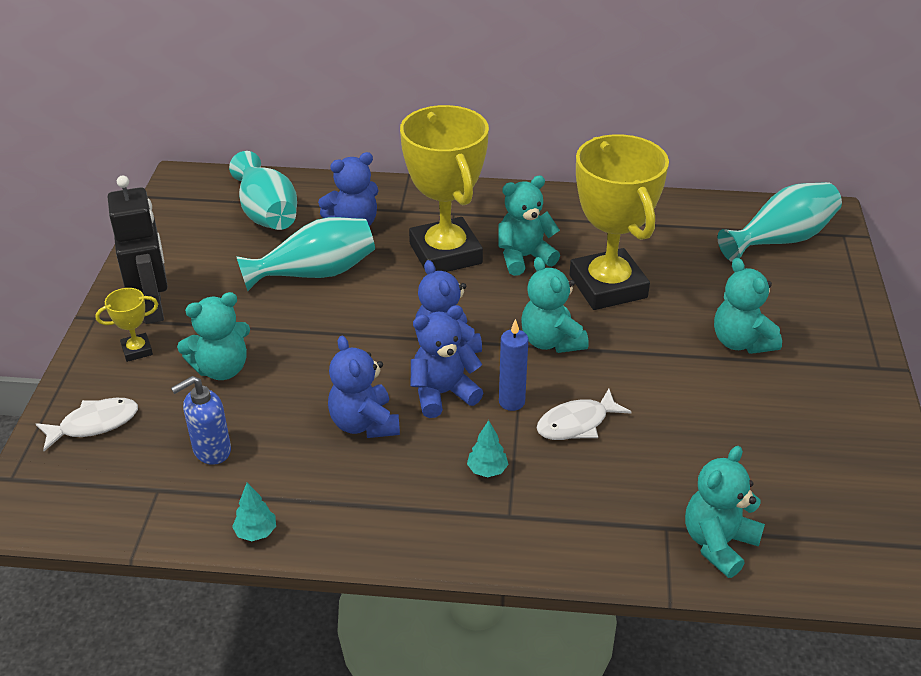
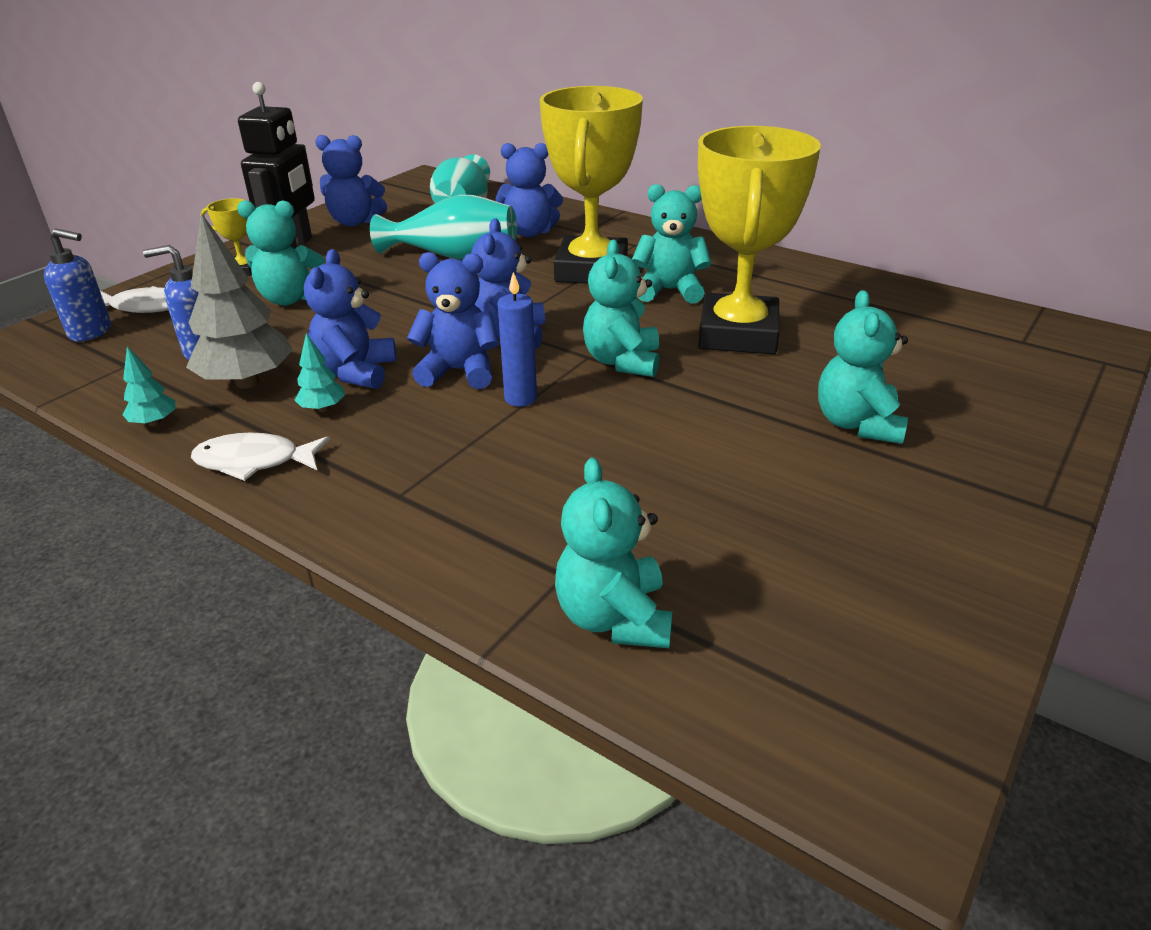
camera: 30 degrees right, 5 degrees down
(77, 469) = (91, 332): none -> blue soap dispenser
(178, 258) = (355, 222): none -> blue teddy bear
(286, 466) = (247, 382): none -> grey tree
(487, 470) = (425, 447): turquoise tree -> turquoise tree (323, 408)
(577, 423) = (570, 438): white fish -> white fish (254, 461)
(718, 543) = (614, 618): turquoise teddy bear -> turquoise teddy bear turned 75 degrees counterclockwise
(781, 239) = (1006, 346): turquoise vase -> none

